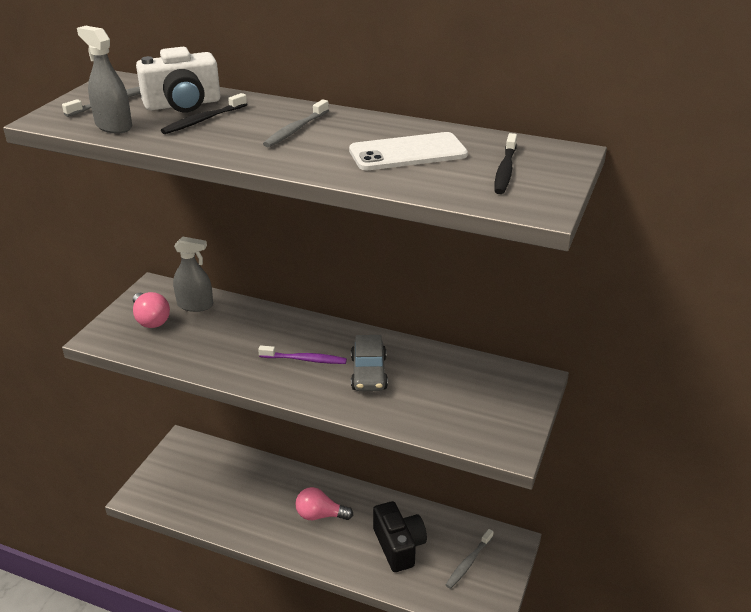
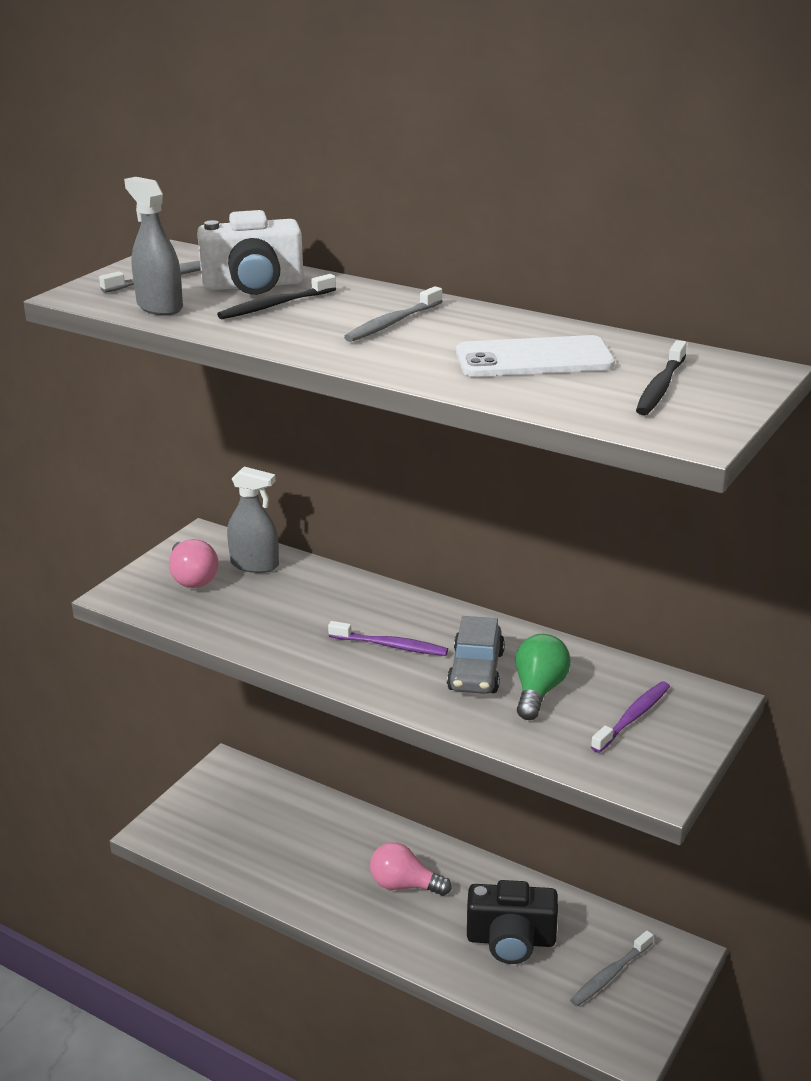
camera: 10 degrees right, 5 degrees down
(398, 546) = (511, 940): black camera -> black camera turned 105 degrees clockwise
(415, 384) = (538, 691): none -> green light bulb
(484, 397) = (633, 717): none -> purple toothbrush

